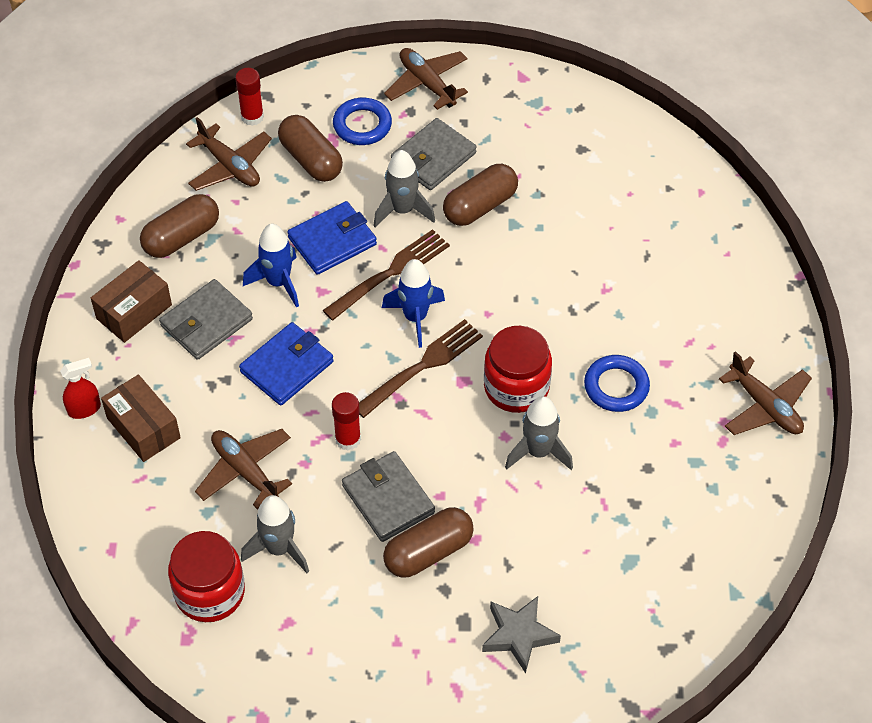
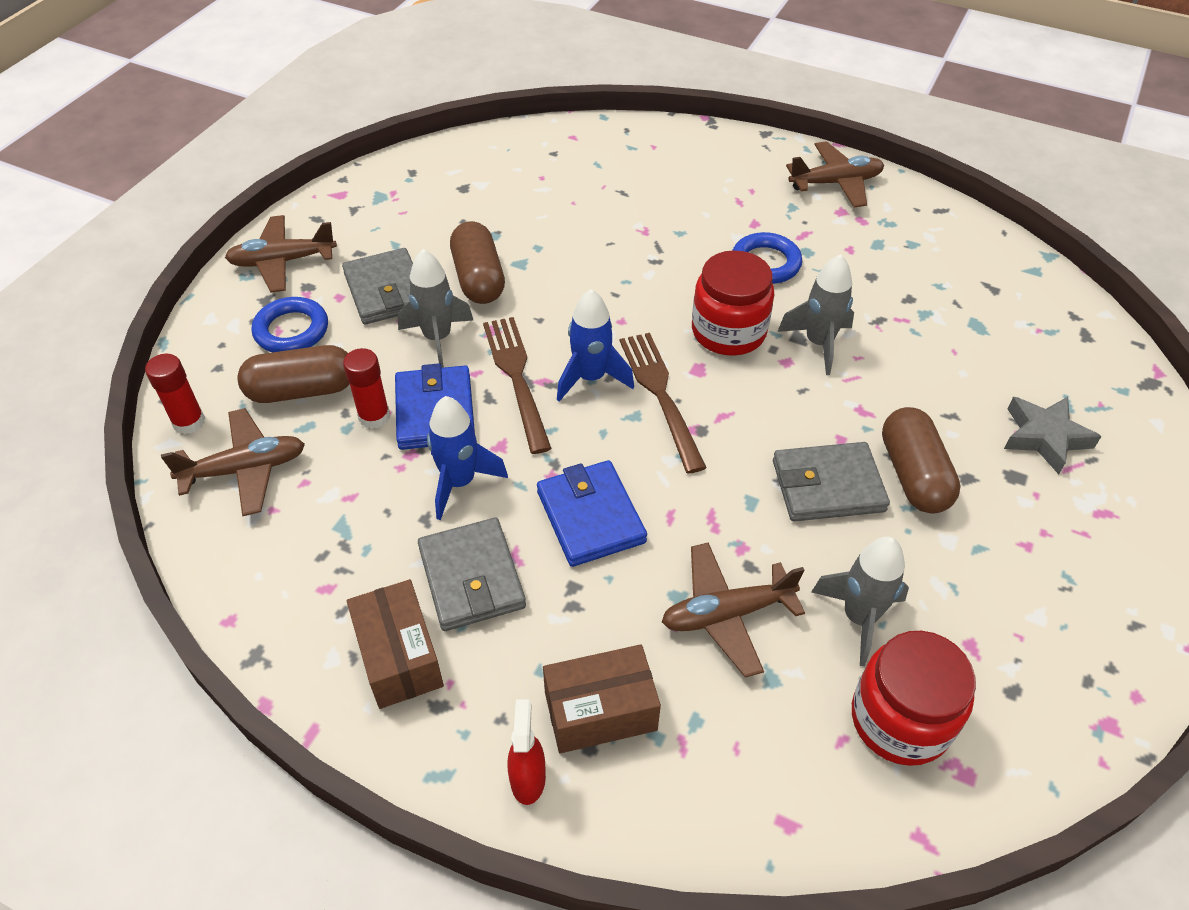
camera: 65 degrees left, 5 degrees down
(182, 237) = (316, 558): brown capsule -> none
(348, 439) = (727, 494): red glue stick -> red glue stick (374, 417)

